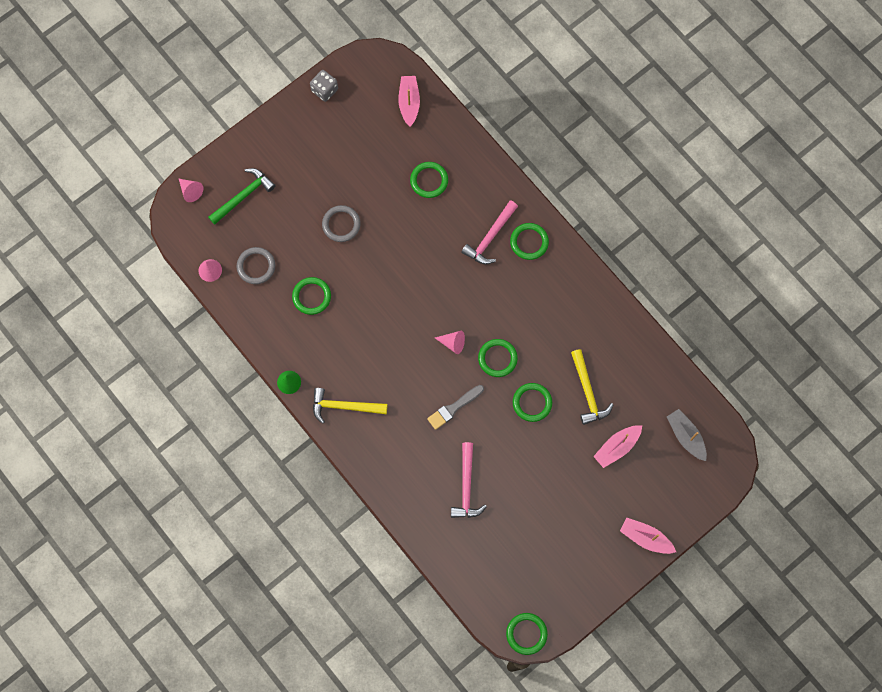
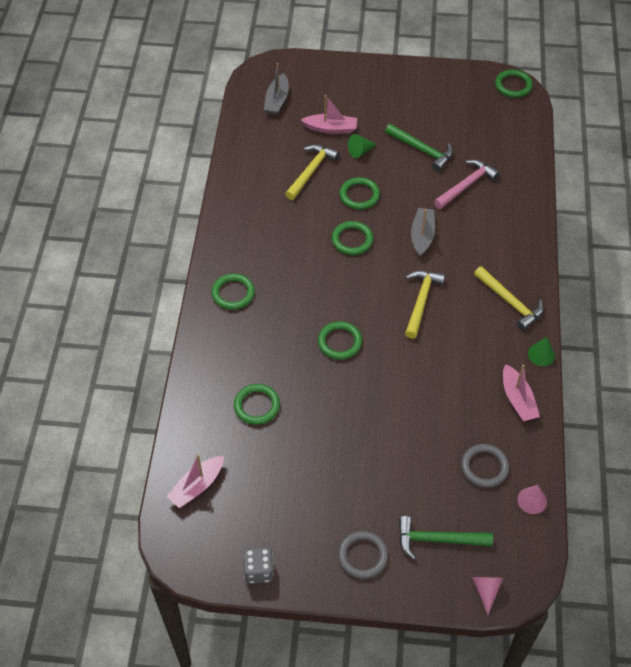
camera: 135 degrees left, 20 degrees down
(311, 296) = (457, 401): green ring -> green ring (339, 342)
(341, 224) = (371, 436): grey ring -> grey ring (363, 556)
(403, 351) = (421, 301): none -> yellow hammer
(452, 343) = (375, 276): pink cone -> none
(454, 408) = (422, 236): grey brush -> grey boat
(490, 237) = (259, 322): pink hammer -> none
(530, 490) = (422, 150): none -> green hammer
(573, 445) = (360, 151): none -> green cone
(645, 538) = (373, 74): pink boat -> pink boat (517, 399)

